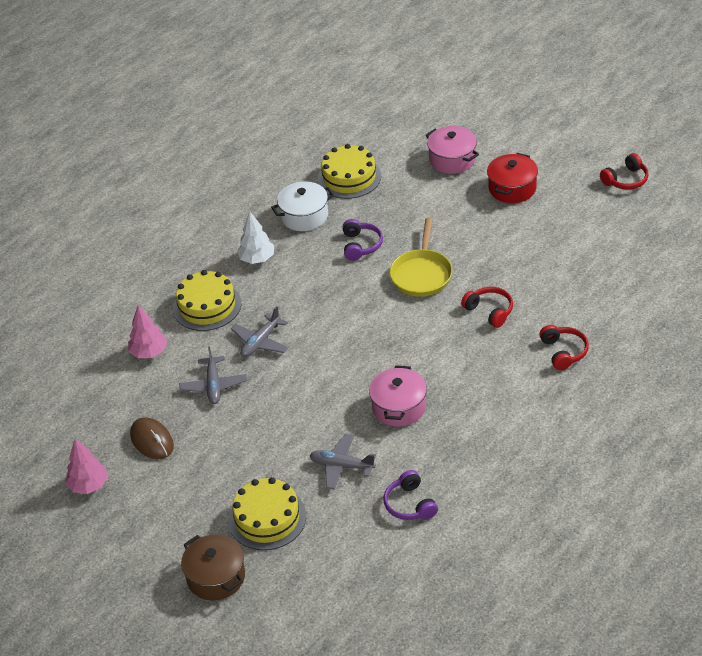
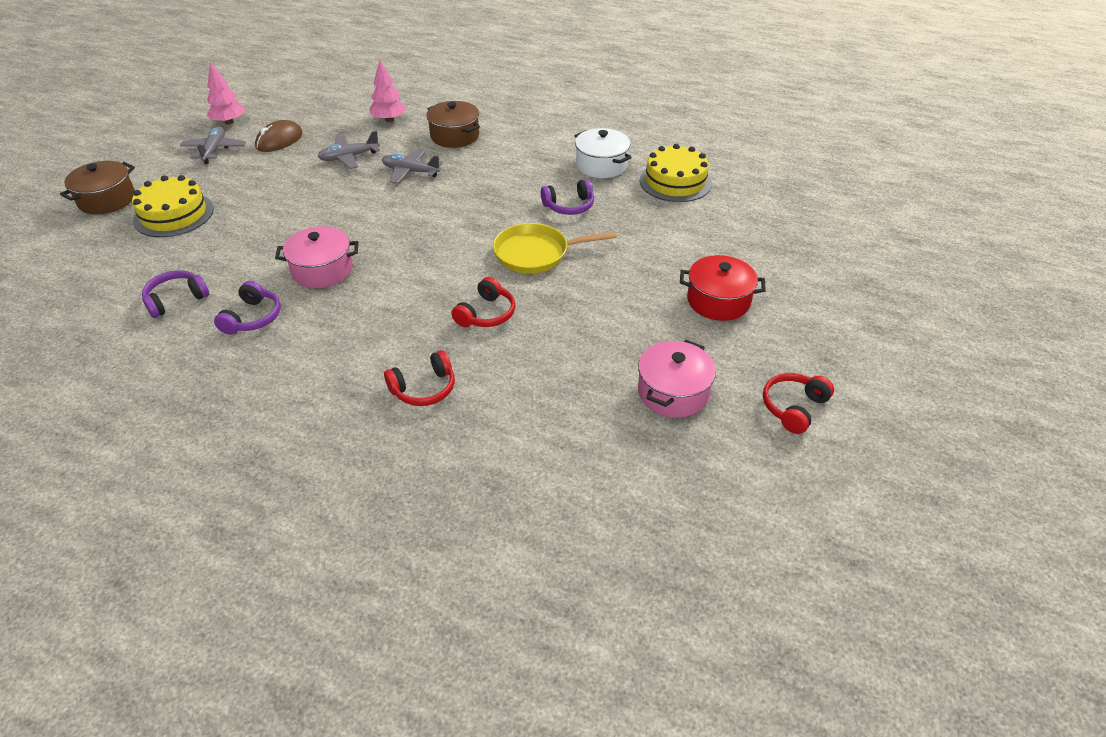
camera: 70 degrees right, 0 degrees up
(207, 306) = (455, 136): yellow cake -> brown pot
(257, 259) = (527, 150): white tree -> none
(341, 466) = (238, 246): grey plane -> grey plane (214, 150)
(451, 451) = (253, 318): none -> purple headphones
(452, 159) = (746, 246): pink pot -> pink pot (673, 392)
(626, 180) = (793, 407): red headphones -> red headphones turned 90 degrees clockwise

